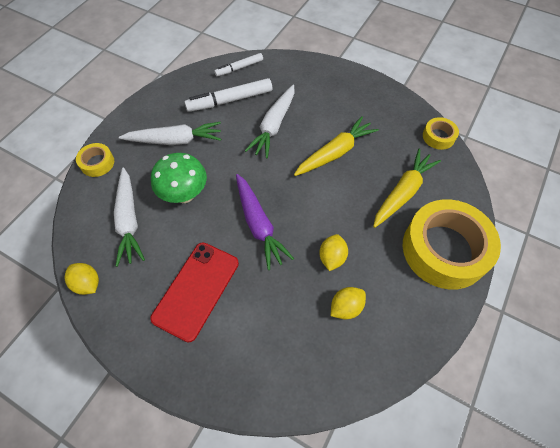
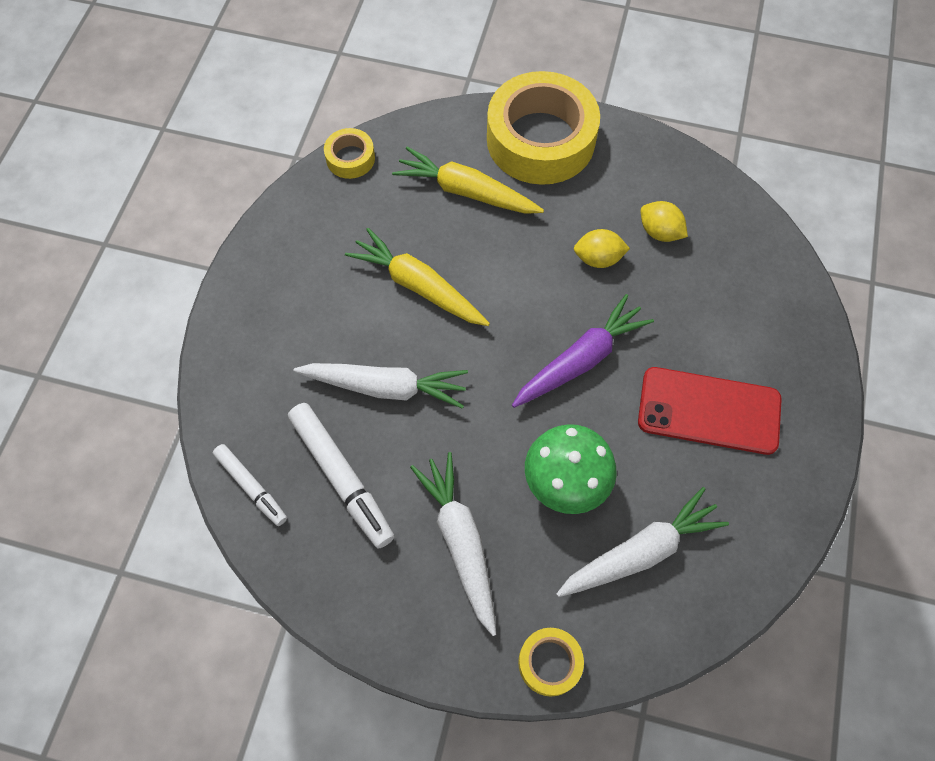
camera: 105 degrees left, 5 degrees up
(87, 284) = (761, 566): yellow lemon -> none

